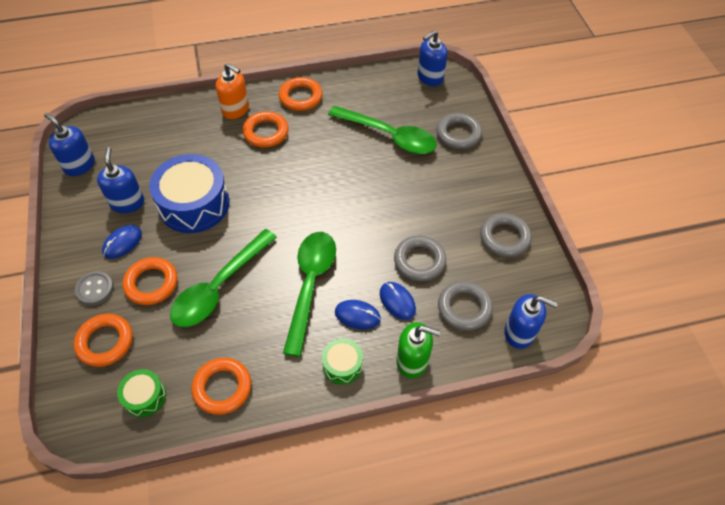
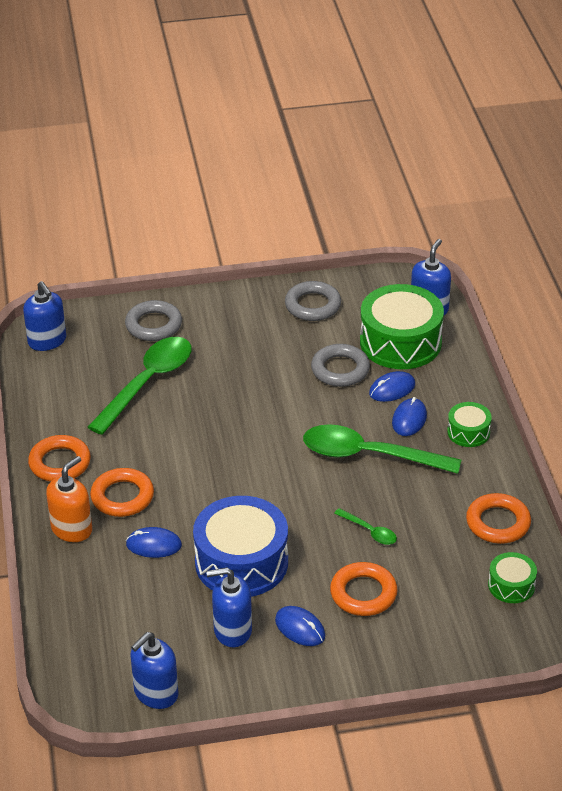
camera: 85 degrees left, 15 degrees down
(95, 289) = (370, 647): grey button -> none
(105, 342) = (444, 628): orange ring -> none
(216, 153) = (154, 545): none -> blue mouse
(219, 286) = (369, 531): green spoon -> green spoon, size x0.45
(412, 361) = (462, 382): green soap dispenser -> none
(464, 308) = (400, 342): grey ring -> green drum

